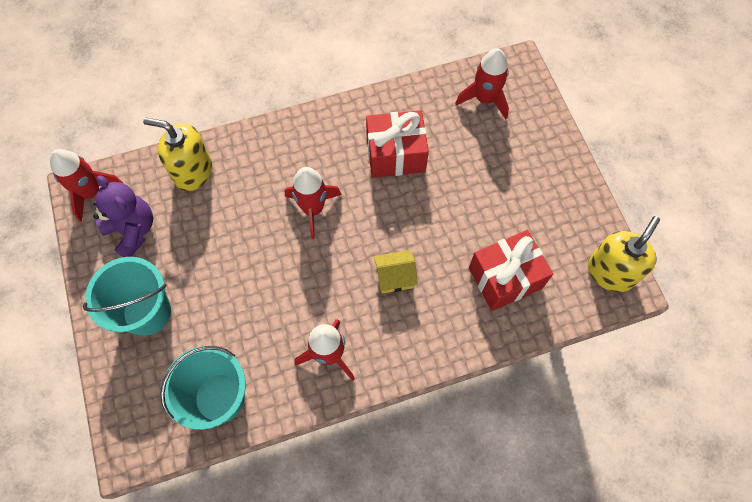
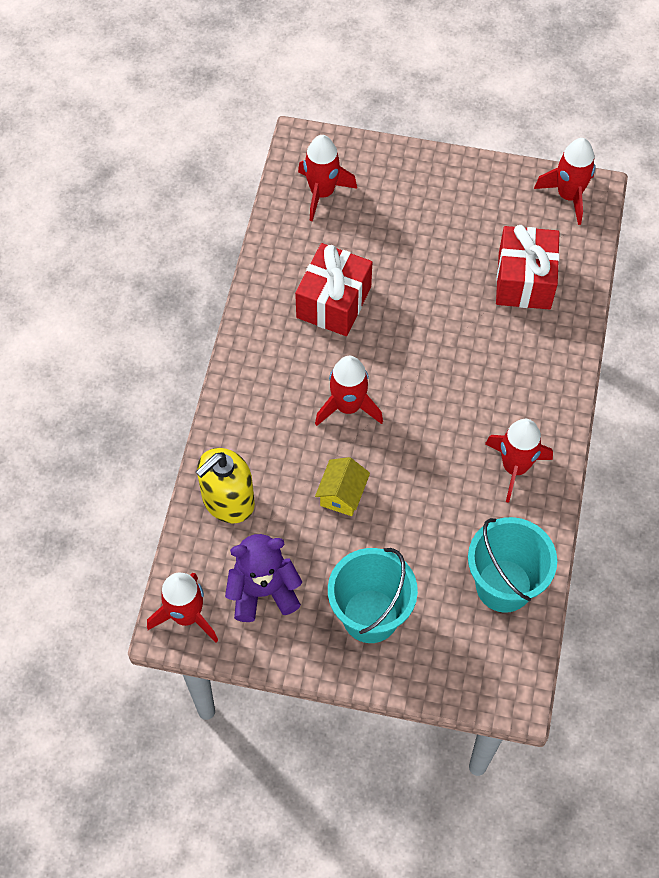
camera: 60 degrees left, 5 degrees down
(395, 277) = (468, 371): yellow house -> yellow house (342, 495)
(610, 272) = (568, 196): yellow soap dispenser -> red rocket

